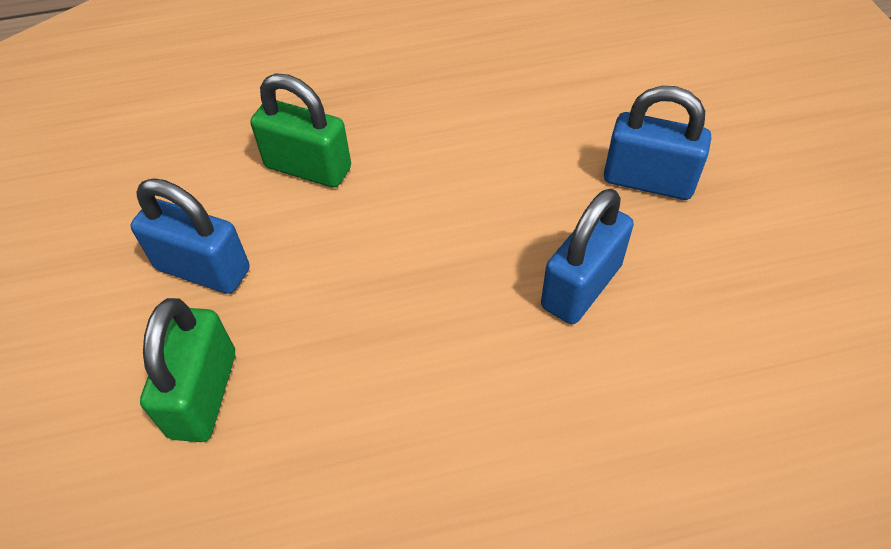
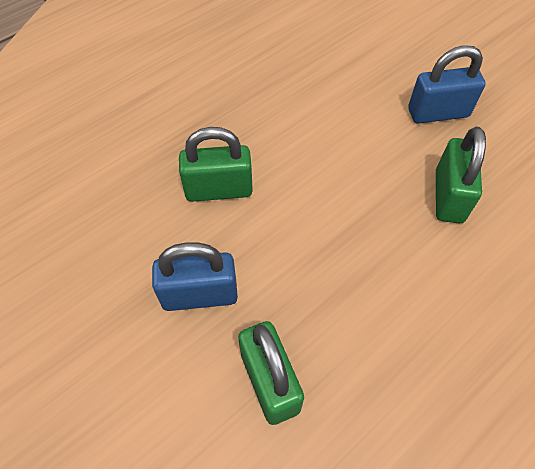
camera: 30 degrees left, 5 degrees up
(581, 286) = (449, 196): blue padlock -> green padlock

